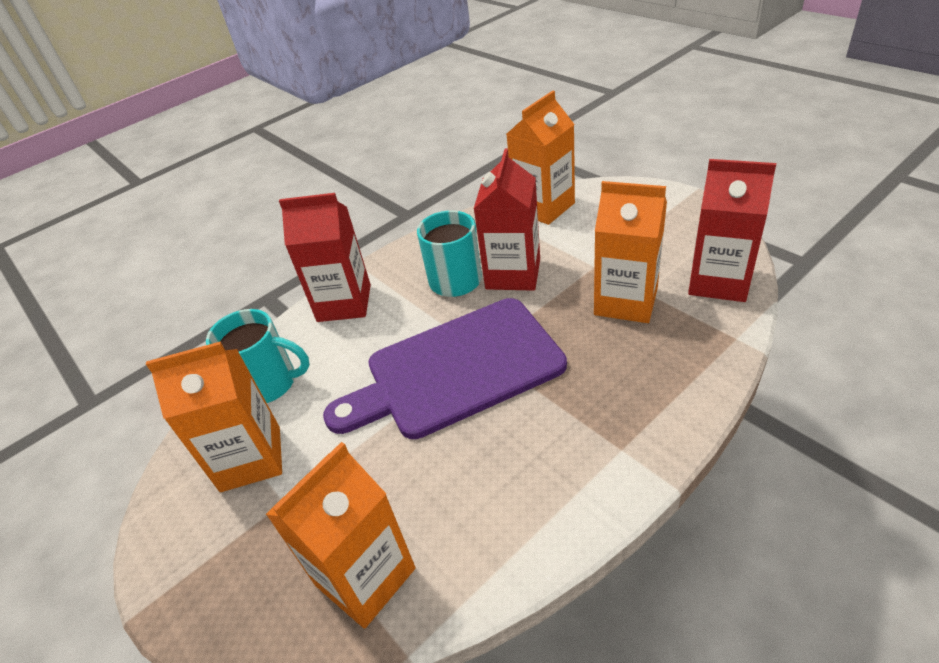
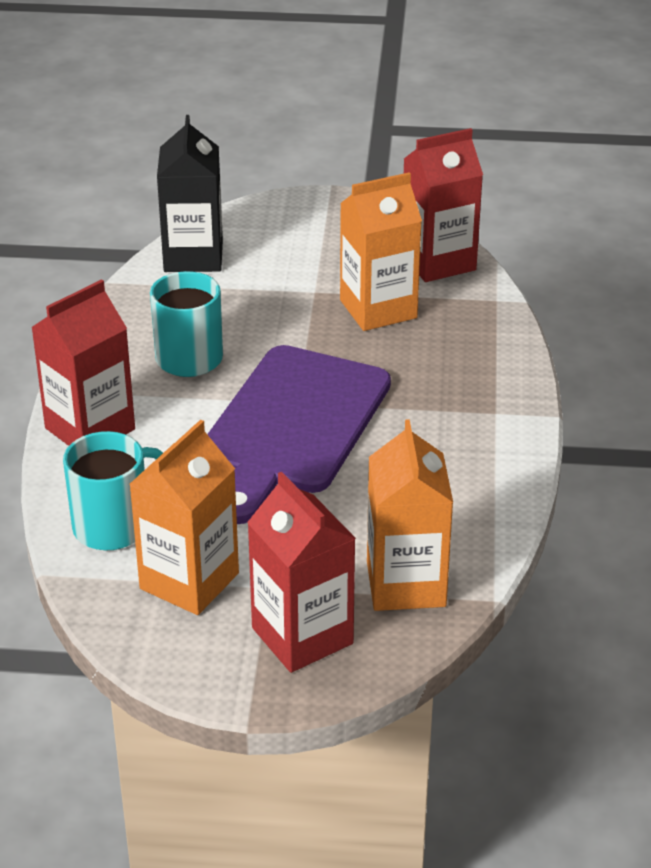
camera: 50 degrees left, 5 degrees down
(513, 274) = (242, 329): red carton -> red carton (302, 636)
(544, 207) = (193, 256): orange carton -> black carton

